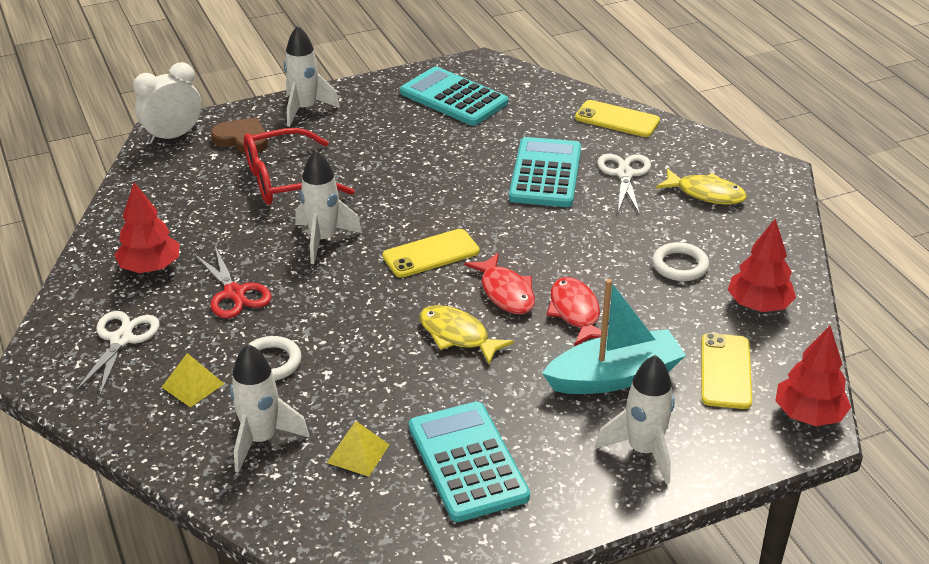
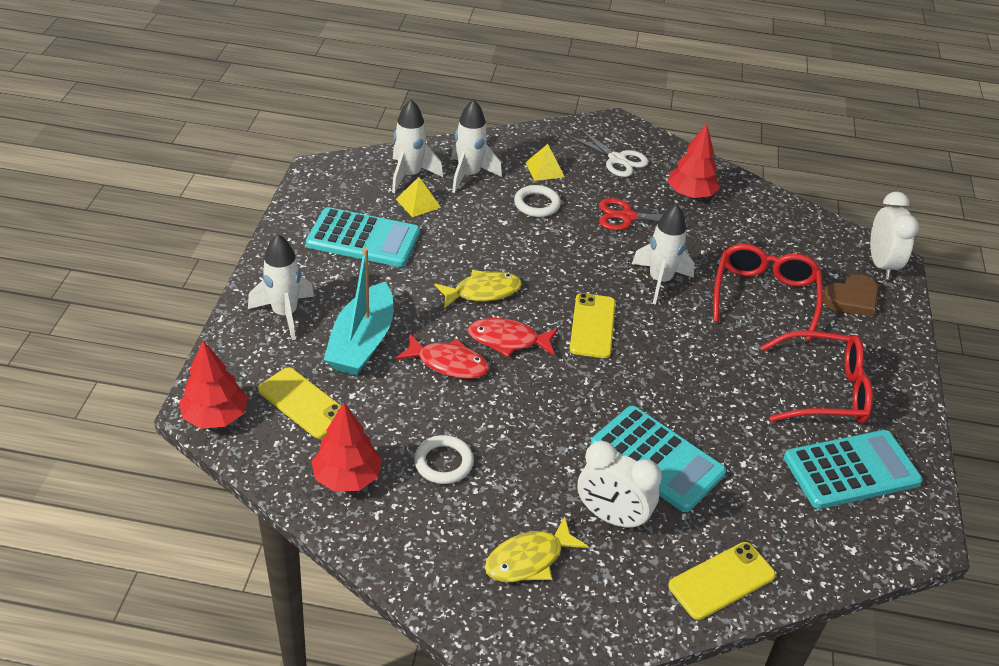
camera: 120 degrees right, 5 degrees up
(305, 109) = (887, 356): white rocket -> white rocket (410, 175)
(379, 125) = (825, 390): none -> red glasses
(624, 174) = (611, 517): white scissors -> white clock

